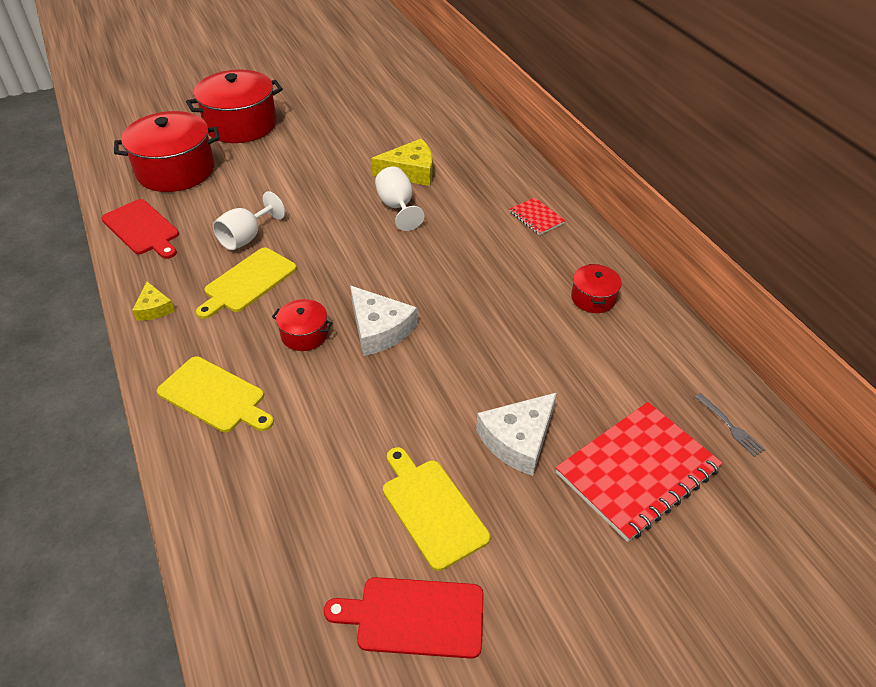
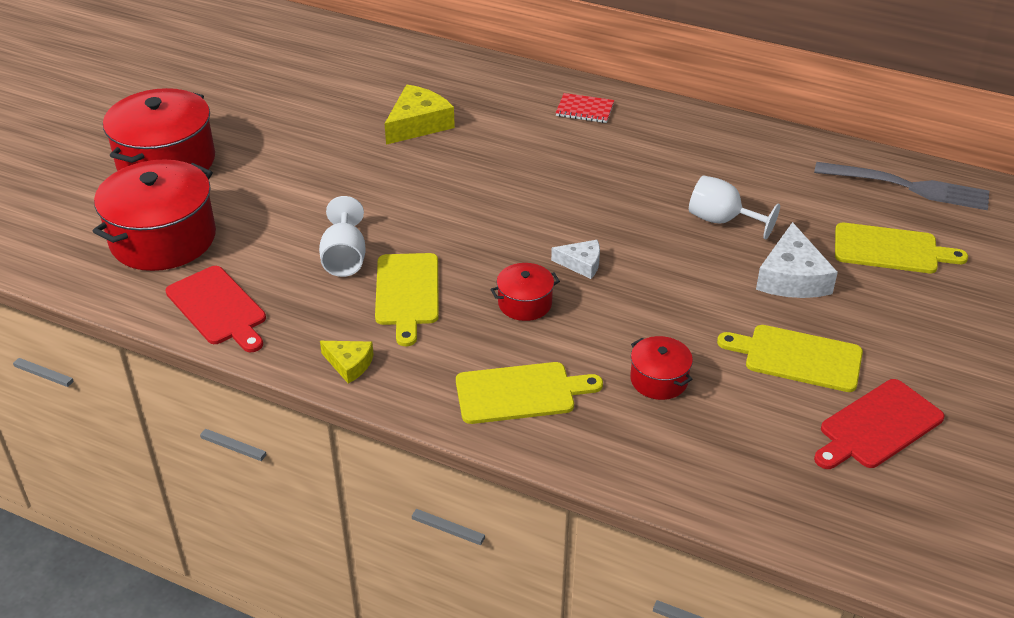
camera: 40 degrees left, 5 degrees down
(142, 229) = (218, 308): red cutting board -> red cutting board turned 45 degrees clockwise
(379, 329) = (581, 264): white cheese -> white cheese, size x0.58
(397, 207) = (451, 160): white goblet -> white goblet (722, 220)
(593, 298) = (711, 150): red pot -> red pot (659, 380)
(637, 471) = (890, 249): red notebook -> yellow cutting board
(730, 426) = (908, 187): grey fork -> grey fork, size x2.19

